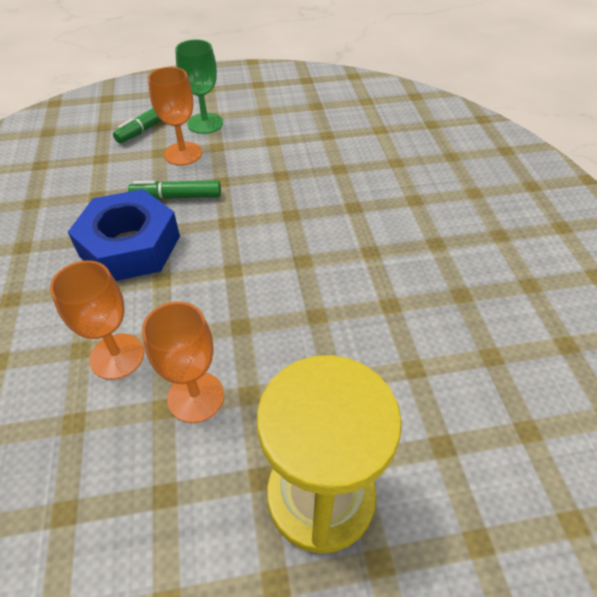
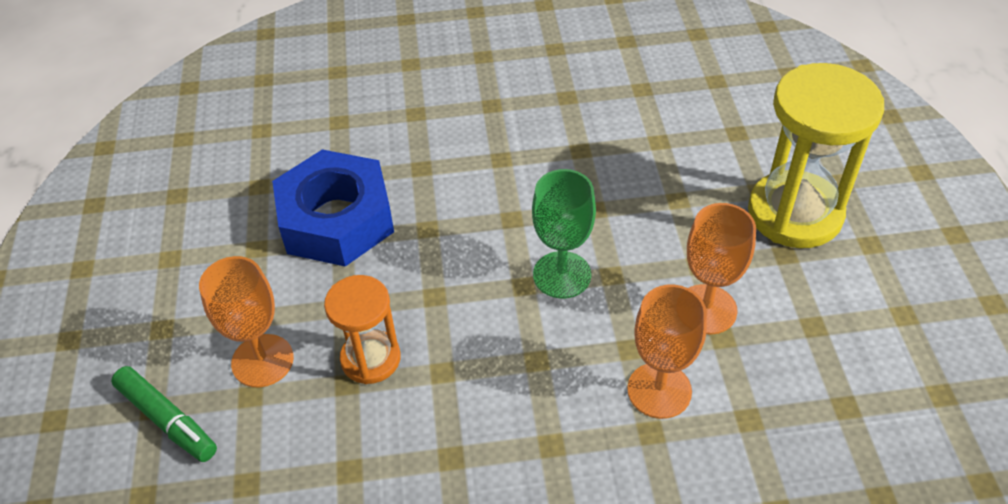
camera: 85 degrees left, 0 degrees up
(130, 246) = (471, 404): blue nut -> blue nut (336, 220)
(176, 196) = (370, 359): green marker -> orange hourglass
(205, 123) = (183, 336): green goblet -> green goblet (562, 275)

